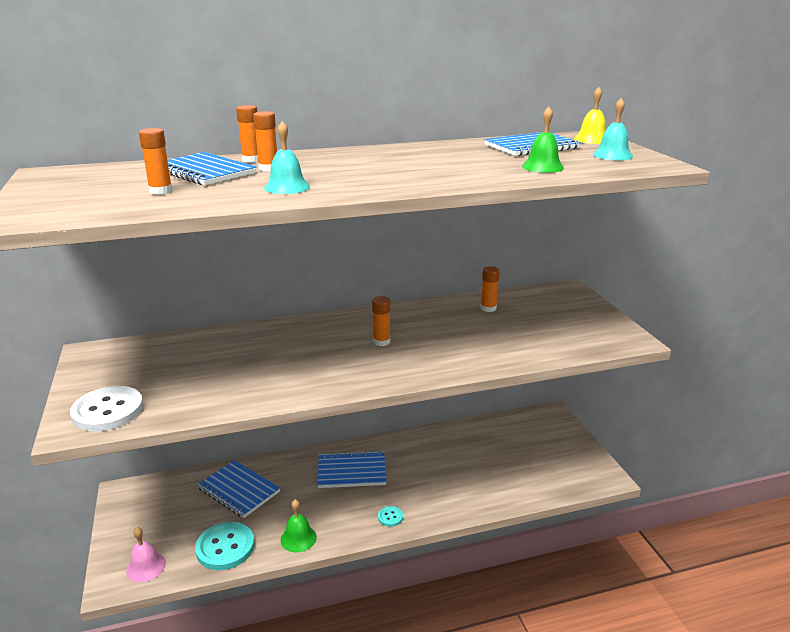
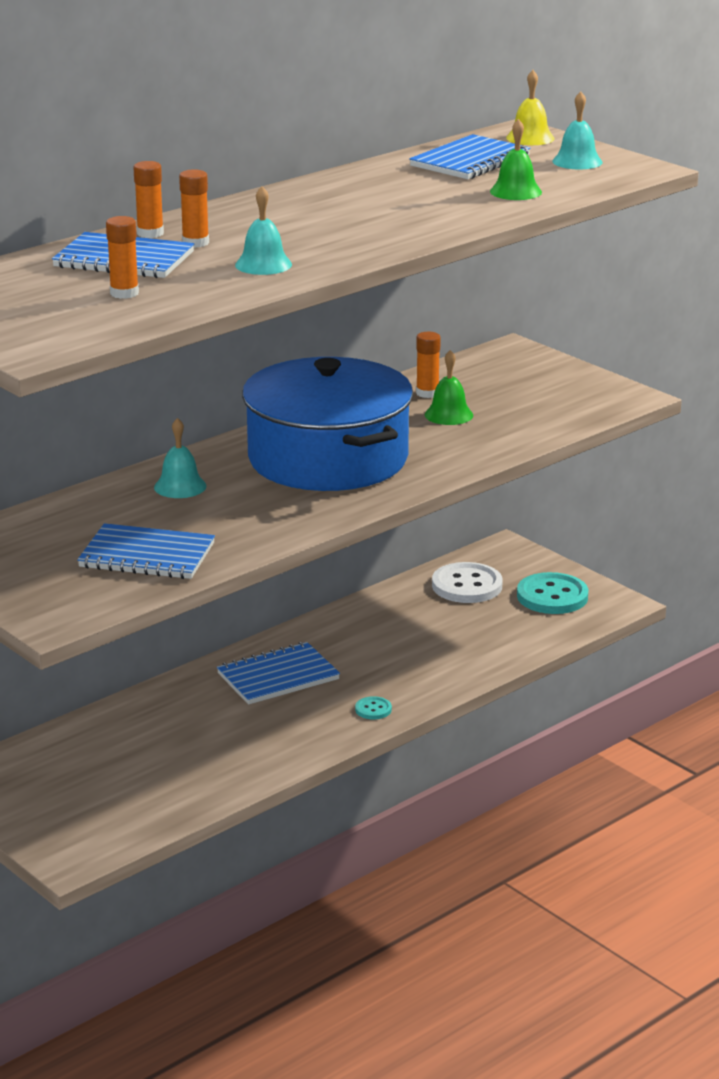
camera: 25 degrees left, 0 degrees up
(108, 411) = (71, 598): white button -> white button (467, 586)
(146, 567) = (96, 836): pink bell -> none
(225, 547) = (183, 792): turquoise button -> turquoise button (552, 596)
(238, 490) = (137, 734): blue notebook -> blue notebook (147, 555)
(271, 340) = (180, 486): none -> turquoise bell
(298, 538) = (272, 759): green bell -> green bell (448, 415)
(381, 341) = (328, 459): orange glue stick -> blue pot

